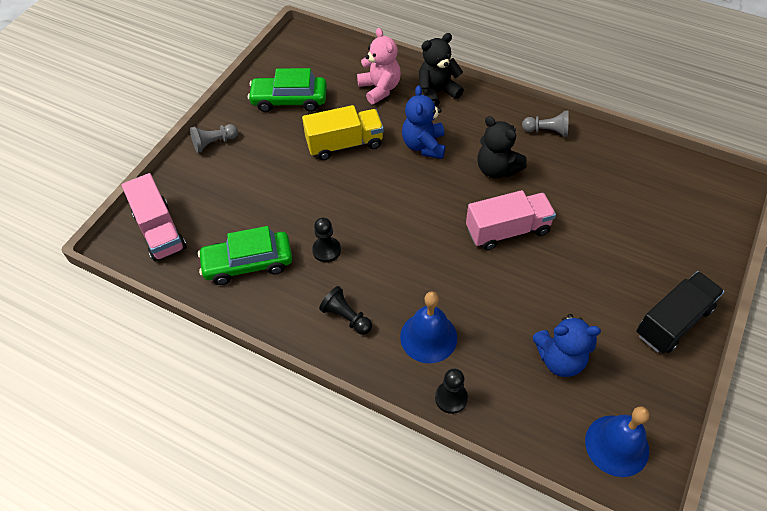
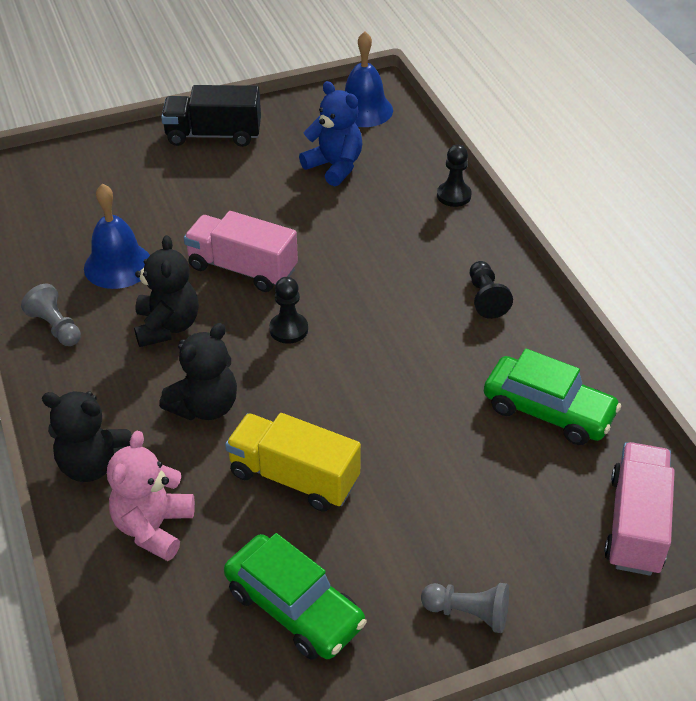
camera: 140 degrees left, 10 degrees down
(326, 250) = (446, 368): black pawn -> black pawn (288, 329)
(424, 145) = (205, 406): blue teddy bear -> black teddy bear
(428, 337) = (425, 240): blue bell -> blue bell (118, 265)

